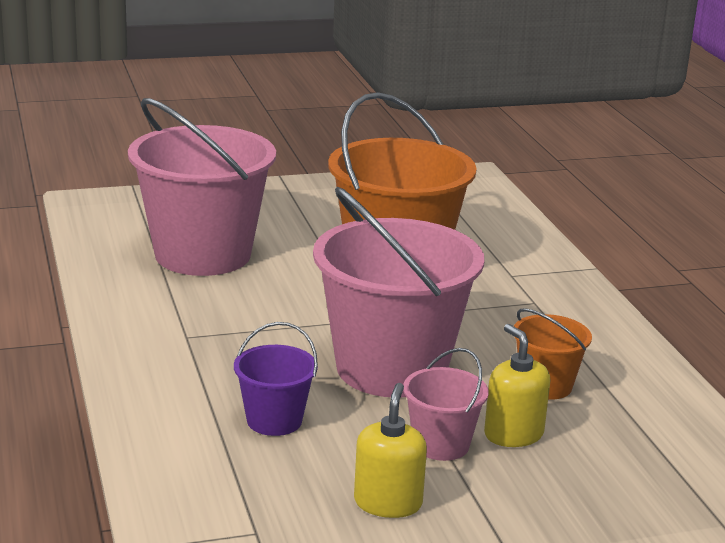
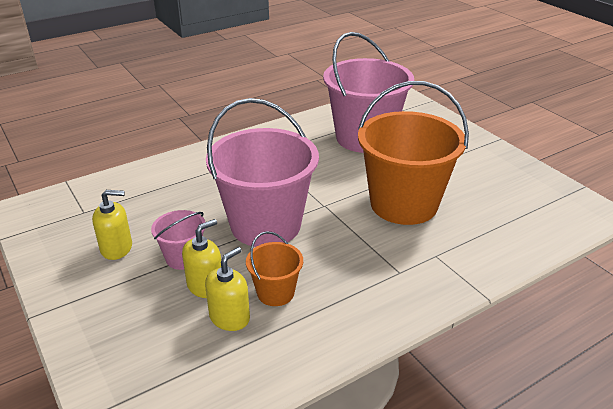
camera: 75 degrees right, 10 degrees up
(274, 420) = (189, 196): purple bucket -> none
(584, 424) = (229, 317): none -> yellow soap dispenser

